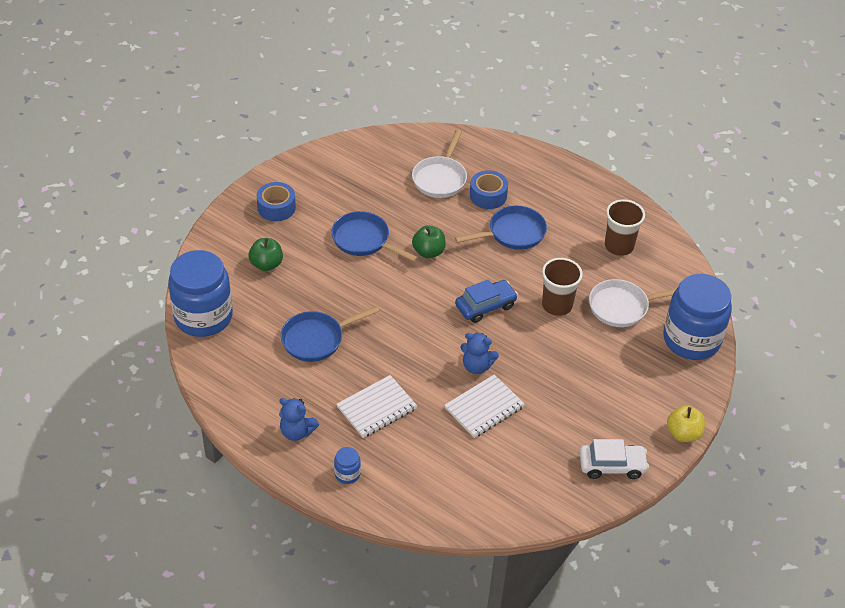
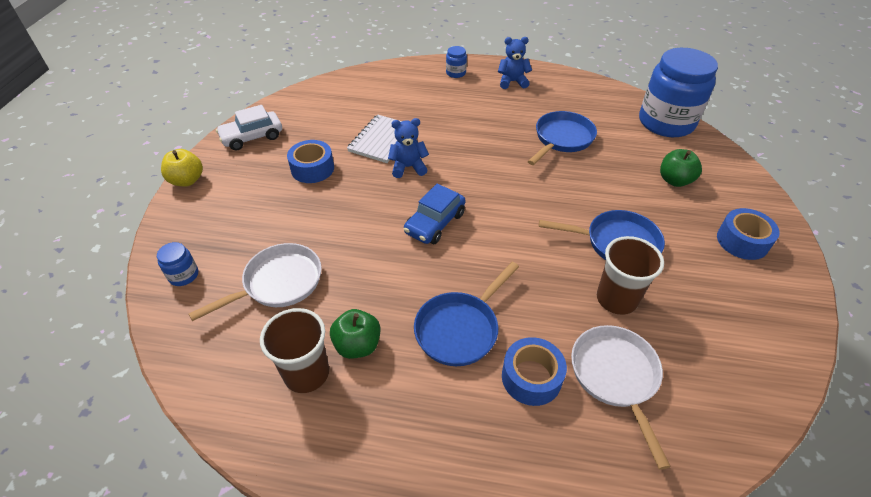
camera: 155 degrees right, 0 degrees up
(376, 408) = (469, 112): white notebook -> none
(428, 252) = (539, 259): green apple -> green apple (357, 345)
(557, 305) = (358, 254): brown cup -> brown cup (616, 299)
(564, 400) = (312, 169): none -> blue tape
(691, 339) = (183, 275): blue jar -> blue jar, size x0.40

